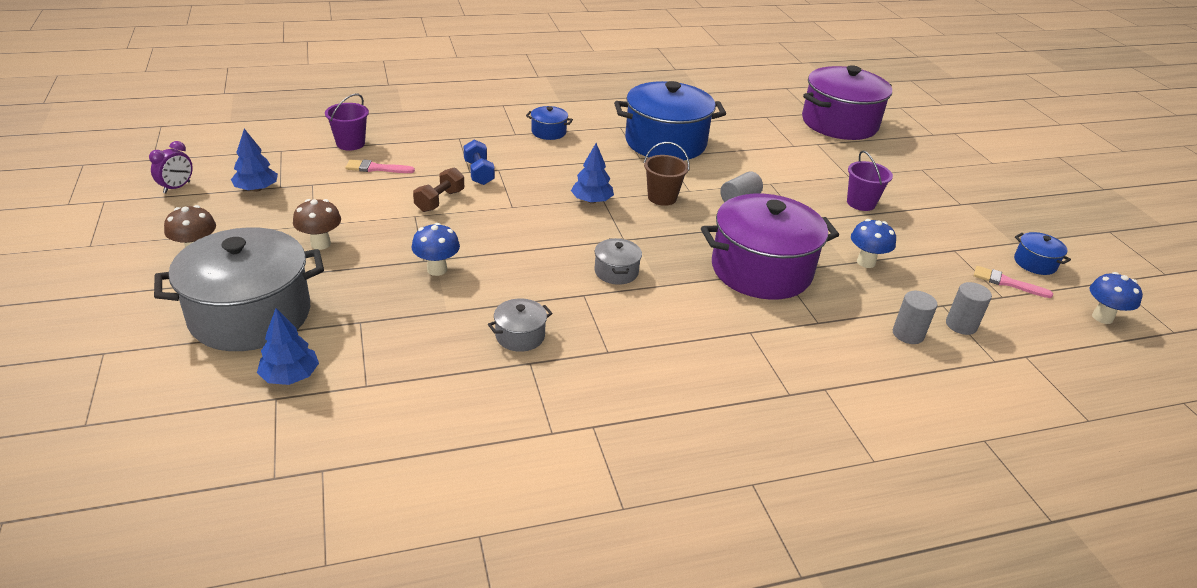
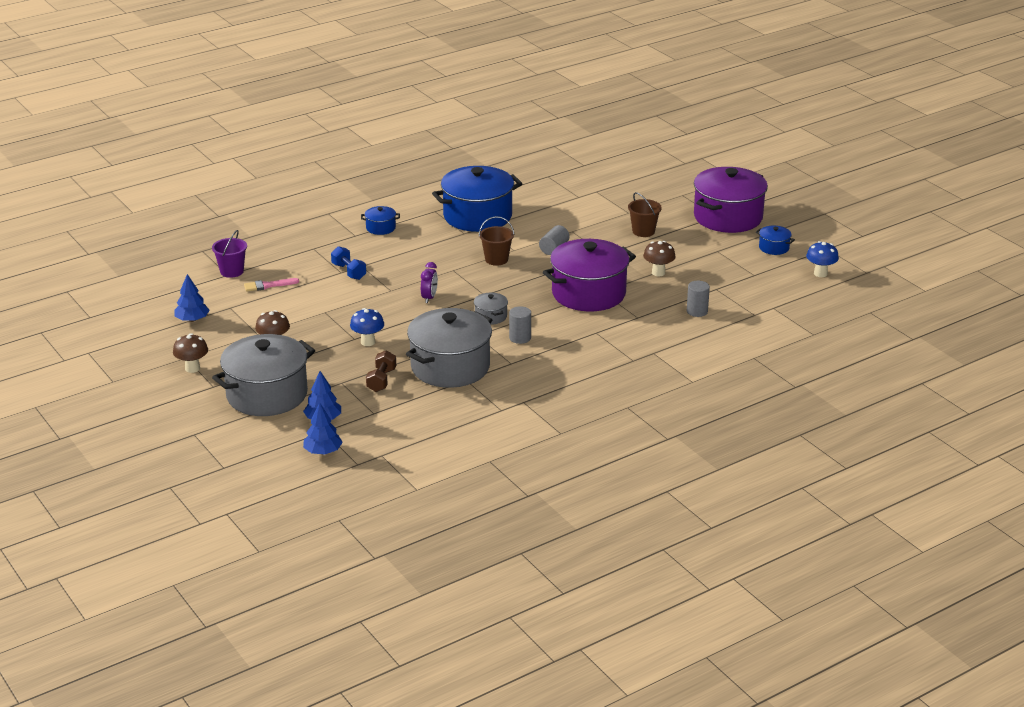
camera: 15 degrees left, 5 degrees down
(177, 187) = (131, 332): purple clock -> purple clock (429, 298)
(440, 201) = (335, 298): brown dumbbell -> brown dumbbell (381, 380)
(520, 336) = (450, 367): grey pot -> grey pot, size x2.34
(591, 201) = (446, 273): blue tree -> blue tree (323, 451)
(839, 123) = (608, 169): purple pot -> purple pot (728, 217)
(861, 203) = (643, 231): purple bucket -> brown bucket
(866, 262) = (658, 273): blue mushroom -> brown mushroom
(961, 325) = (730, 298): grey cylinder -> grey cylinder (520, 338)
(1007, 282) = (756, 265): pink brush -> none

